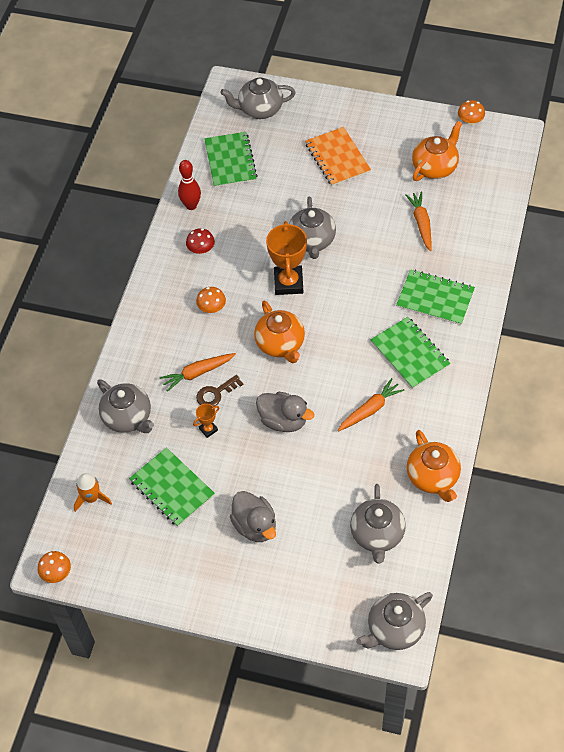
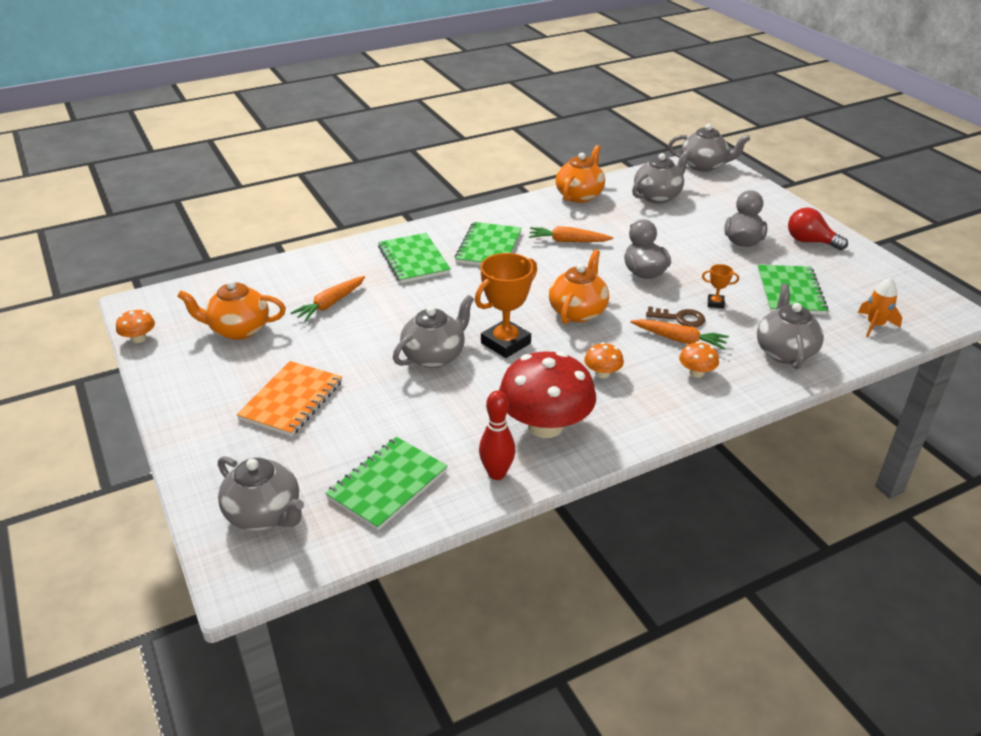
camera: 135 degrees left, 20 degrees down
(56, 573) = (949, 304): orange mushroom -> orange mushroom (696, 372)
(201, 249) = (545, 425): red mushroom -> red mushroom, size x2.28
(207, 574) = (810, 242): none -> red light bulb

